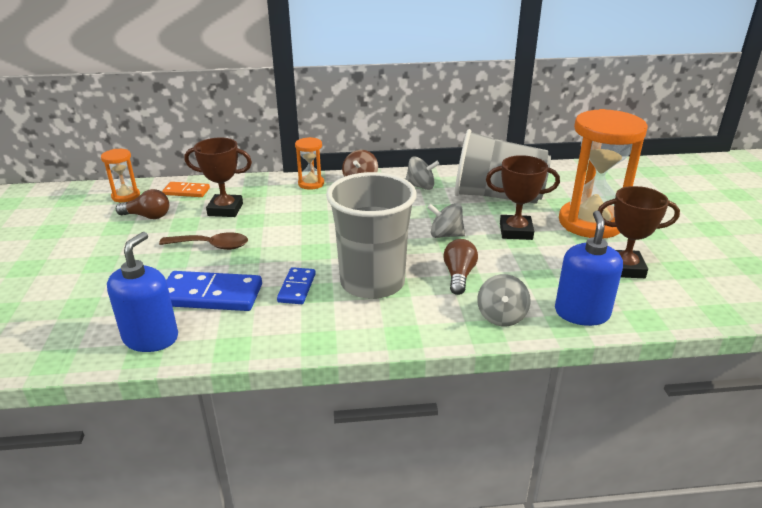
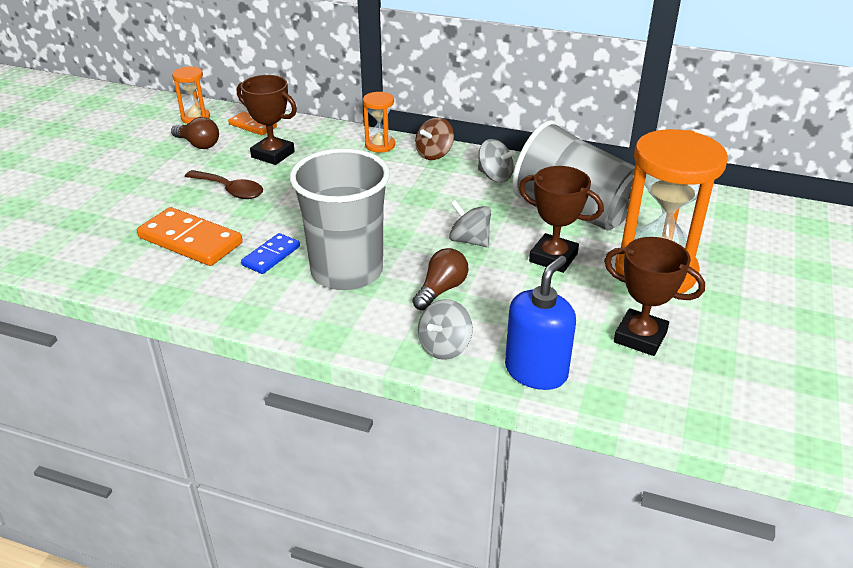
camera: 25 degrees right, 5 degrees up
(151, 338) = (111, 266): blue soap dispenser -> none
(211, 295) = (190, 240): blue domino -> orange domino

